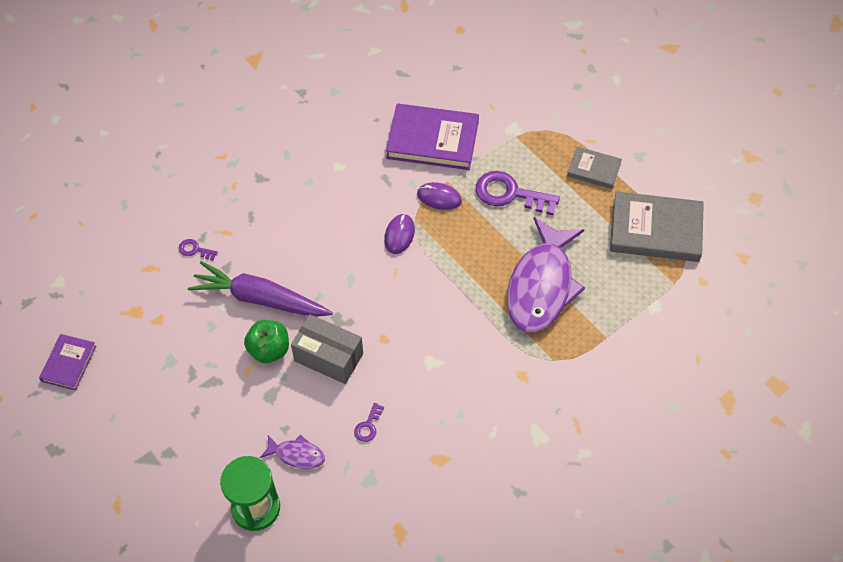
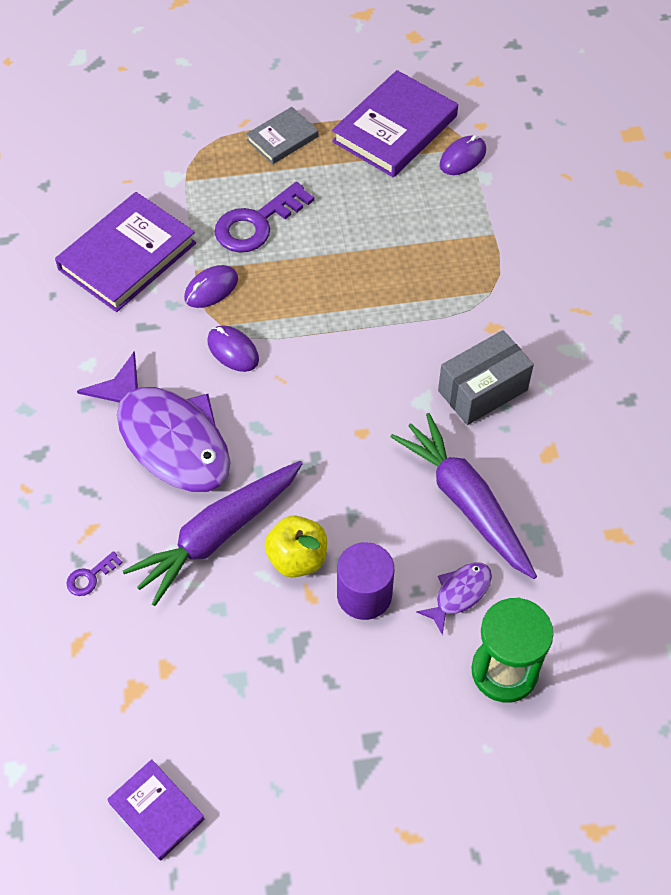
camera: 60 degrees left, 0 degrees up
(265, 400) = (364, 595): none -> purple cylinder
(269, 350) = (297, 558): green apple -> yellow apple
(328, 357) = (349, 500): grey box -> grey box (482, 390)
(368, 426) = (466, 502): purple key -> purple carrot
(541, 286) = (394, 255): purple fish -> purple fish (168, 438)
(655, 230) = (395, 129): grey book -> purple book
(662, 284) = (462, 158): none -> purple mouse

